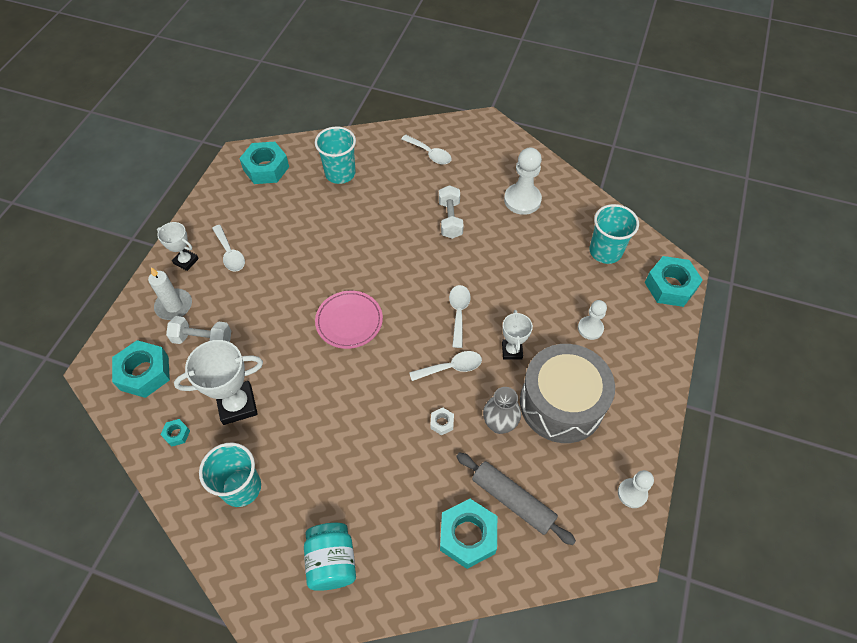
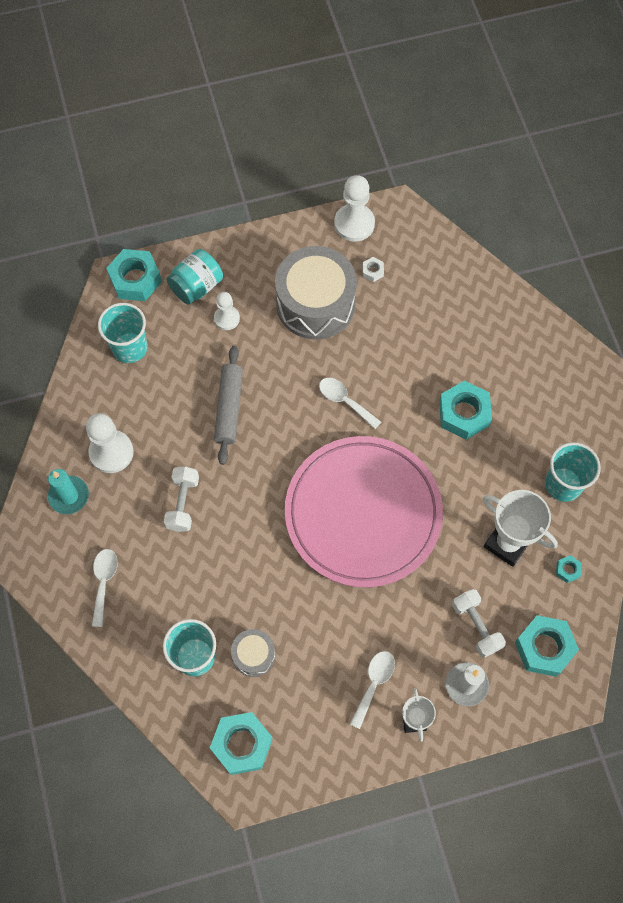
camera: 125 degrees left, 10 degrees up
(312, 202) = (253, 655): none -> grey drum
(332, 562) = (558, 382): turquoise jar -> turquoise jar (196, 286)
(349, 321) = (363, 513): pink plate -> pink plate, size x2.15
(442, 423) = (398, 377): white nut -> white nut (372, 271)
(450, 219) = (183, 503): white dumbbell -> white dumbbell turned 45 degrees counterclockwise
(458, 313) = (286, 428): white spoon -> none
(467, 536) = (469, 308): turquoise nut -> turquoise nut (464, 414)
(499, 424) = (367, 337): grey vase -> none
(506, 164) = (69, 496): none -> turquoise candle
(512, 351) = (294, 365): white trophy -> none
(513, 500) = (420, 294): grey rolling pin -> grey rolling pin (229, 408)
(632, 493) = (354, 224): white pawn -> white pawn, size x1.63

